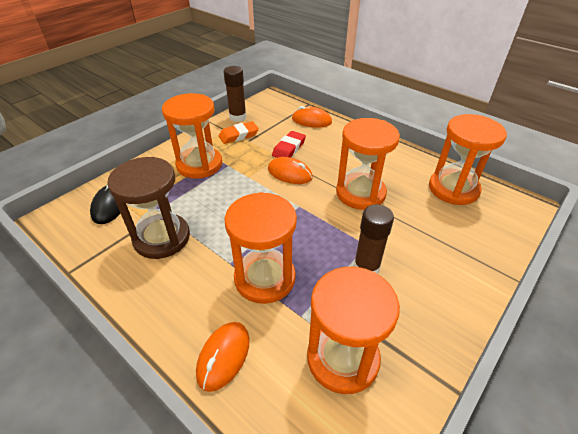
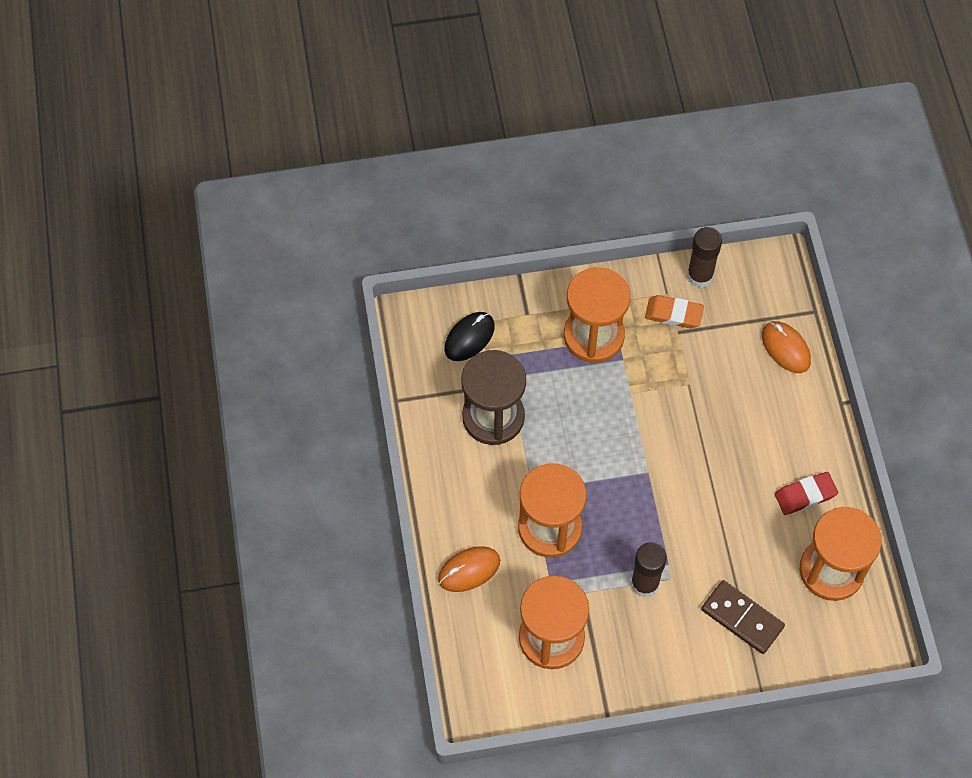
camera: 40 degrees right, 20 degrees up
(289, 148) = (712, 379): red eraser -> red eraser (805, 495)
(290, 173) = (678, 420): orange mouse -> none
(360, 193) = (726, 502): orange hourglass -> none
(445, 244) = (742, 618): none -> brown domino

